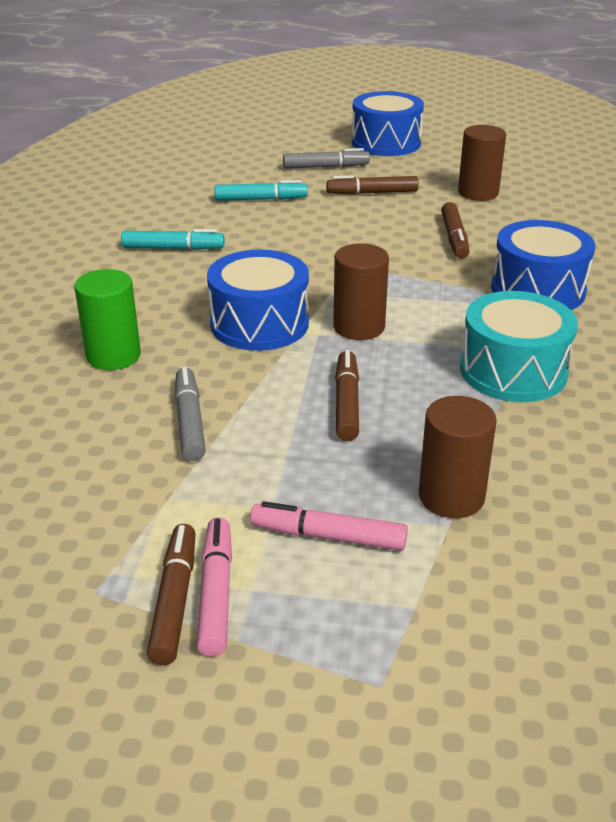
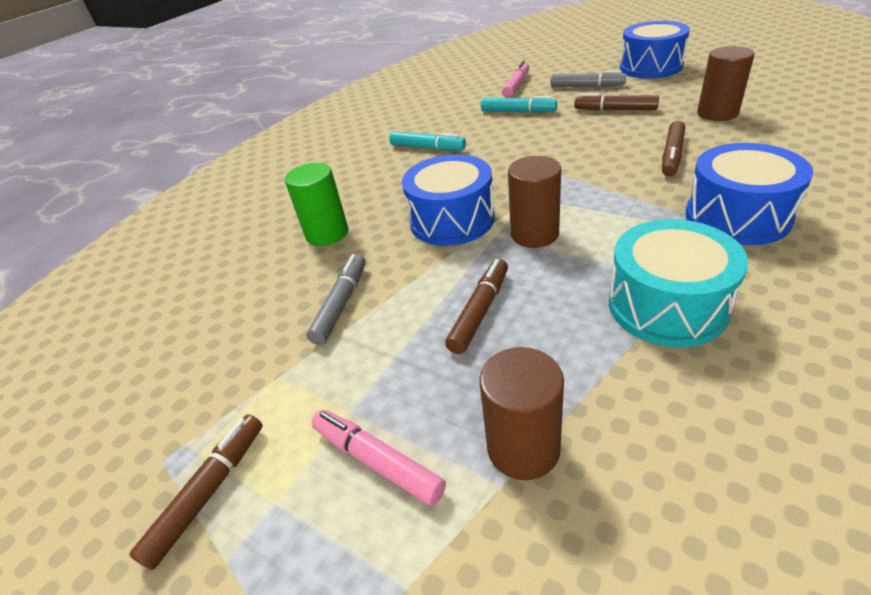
camera: 30 degrees right, 5 degrees up
(216, 593) = (244, 496): pink marker -> pink marker (516, 85)

